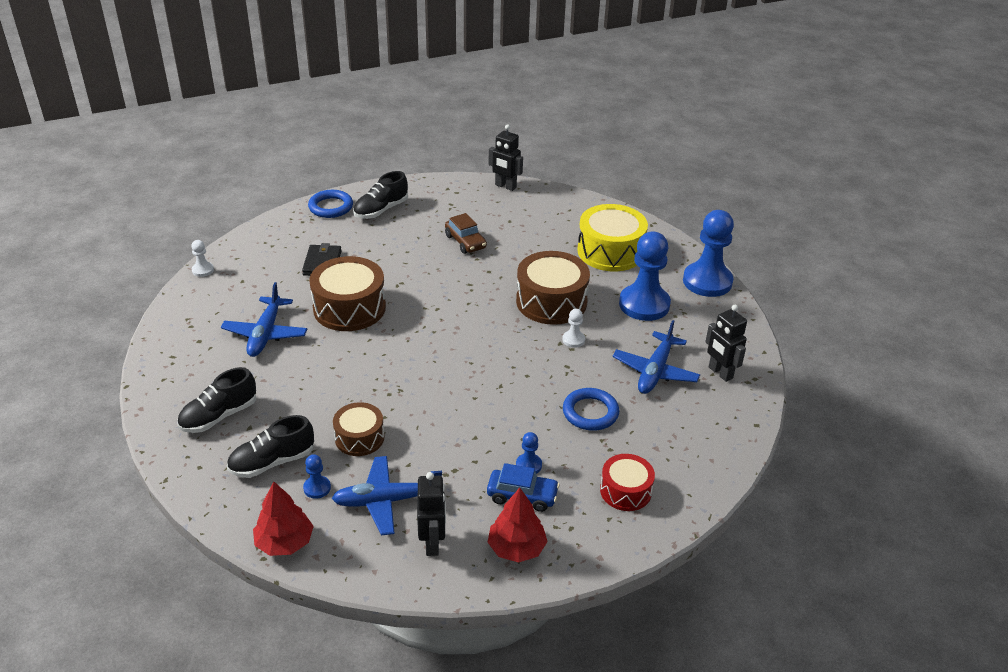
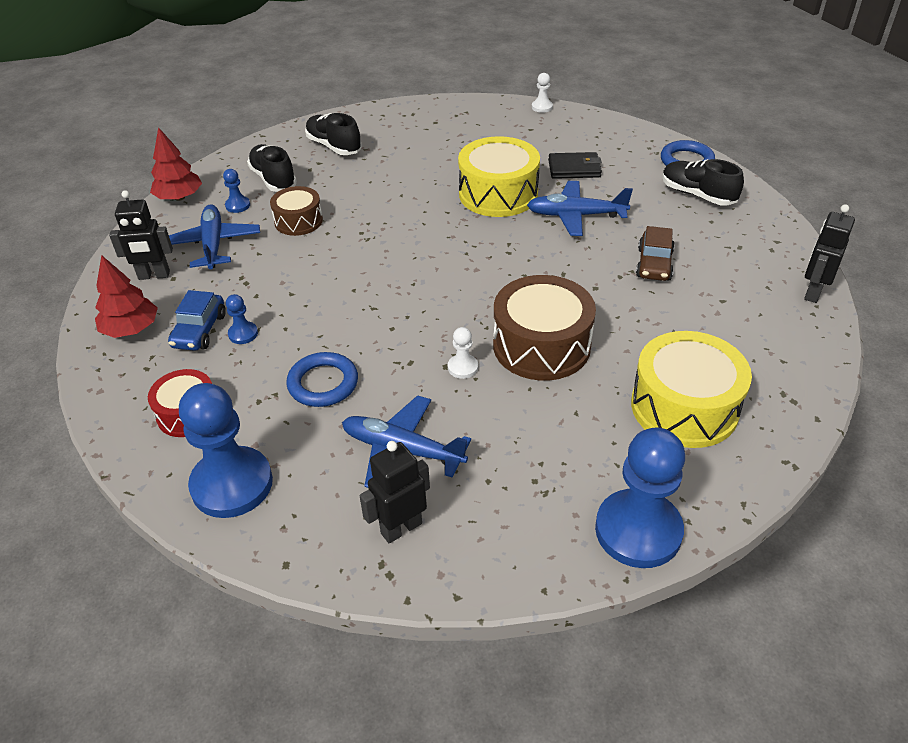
camera: 90 degrees right, 5 degrees up
(265, 334) = (448, 152): blue plane -> blue plane (575, 215)
(349, 308) = (498, 194): brown drum -> yellow drum
(465, 242) = (654, 264): brown car -> brown car turned 45 degrees counterclockwise
(644, 304) = (555, 443): blue pawn -> blue pawn (232, 484)

